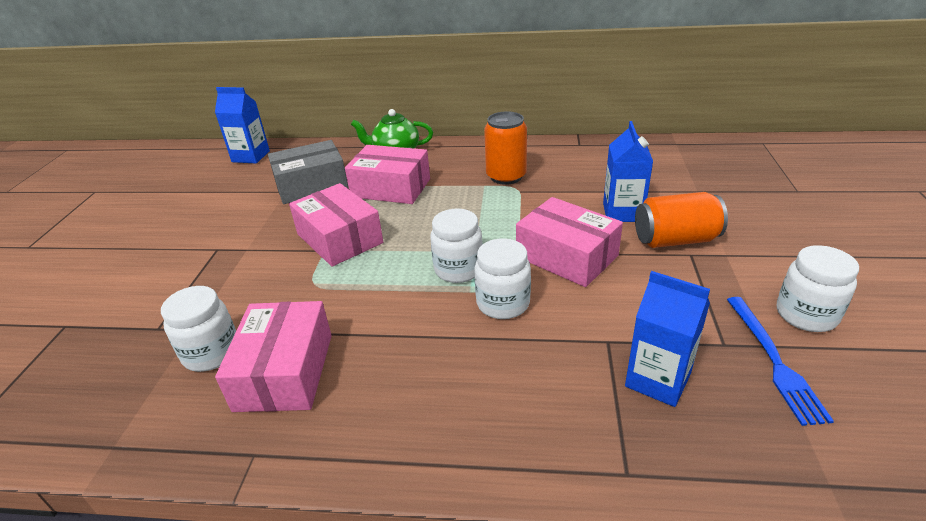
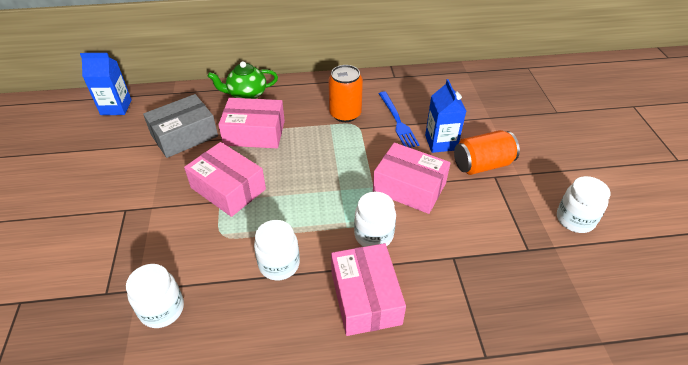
camera: 15 degrees left, 10 degrees up
(284, 371) = (227, 317): pink box -> pink box (365, 297)
(458, 269) = (332, 208): white jar -> white jar (279, 264)
(657, 380) = (491, 284): blue carton -> none
(773, 360) = (560, 258): blue fork -> blue fork (397, 121)

